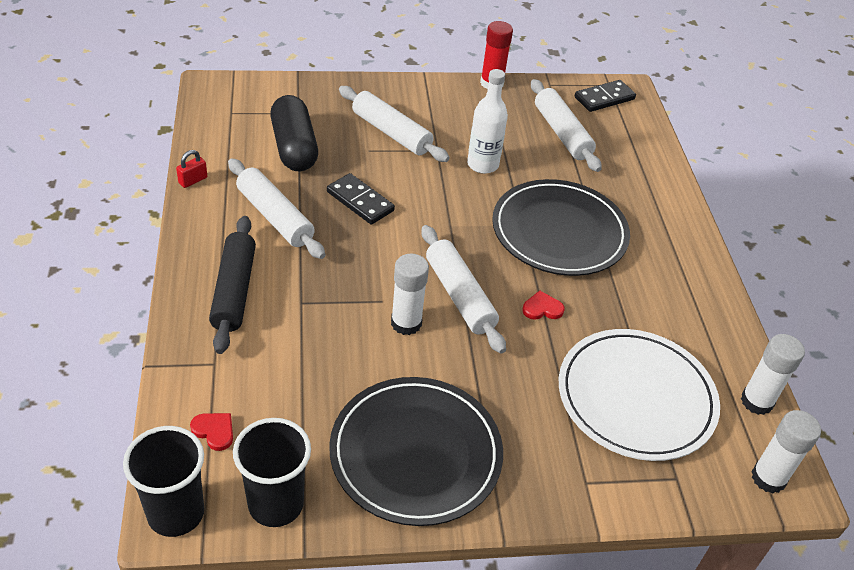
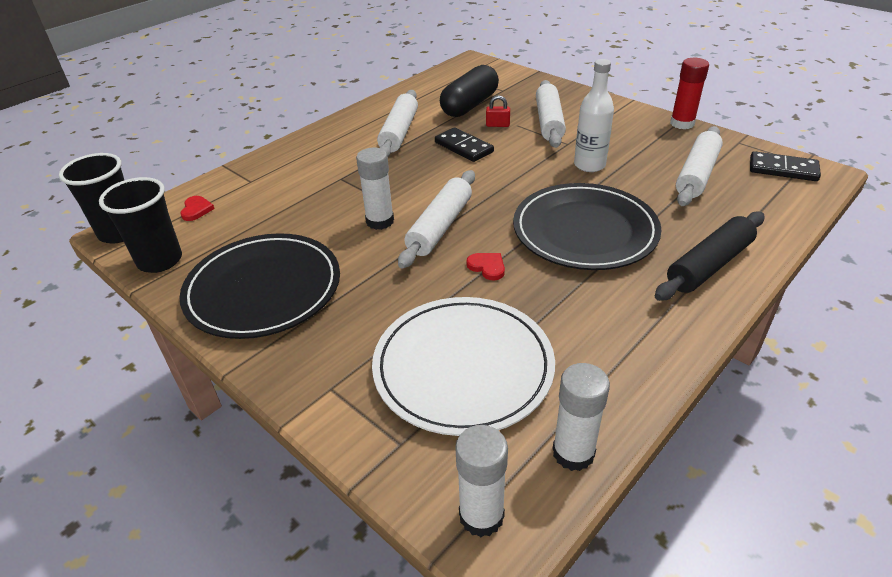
camera: 55 degrees right, 5 degrees down
(193, 180) = (385, 98): red padlock -> red padlock (497, 125)
(234, 291) = (317, 155): black rolling pin -> black rolling pin (709, 265)
(360, 201) = (464, 147): black domino -> black domino turned 45 degrees counterclockwise

